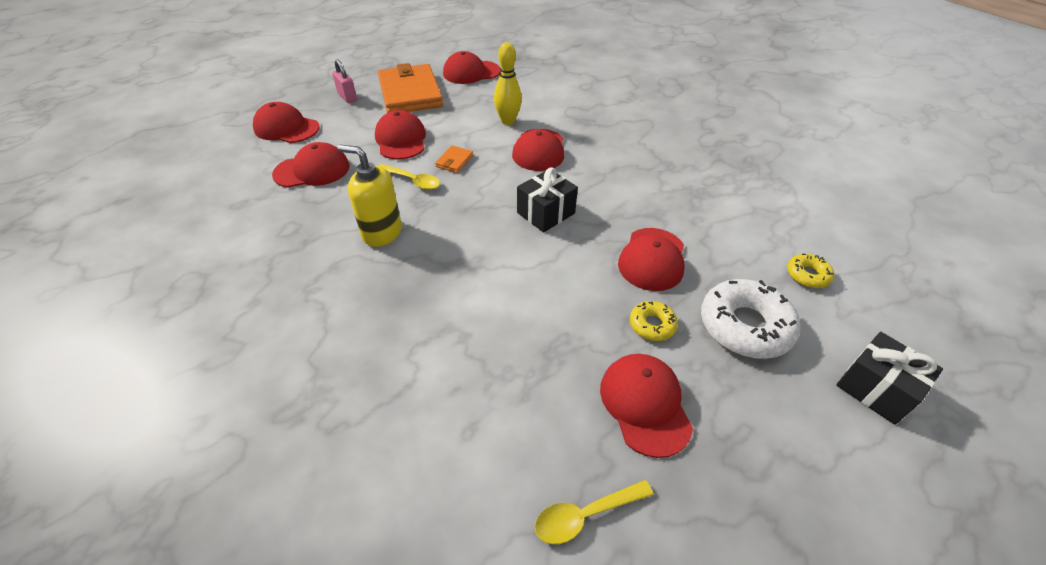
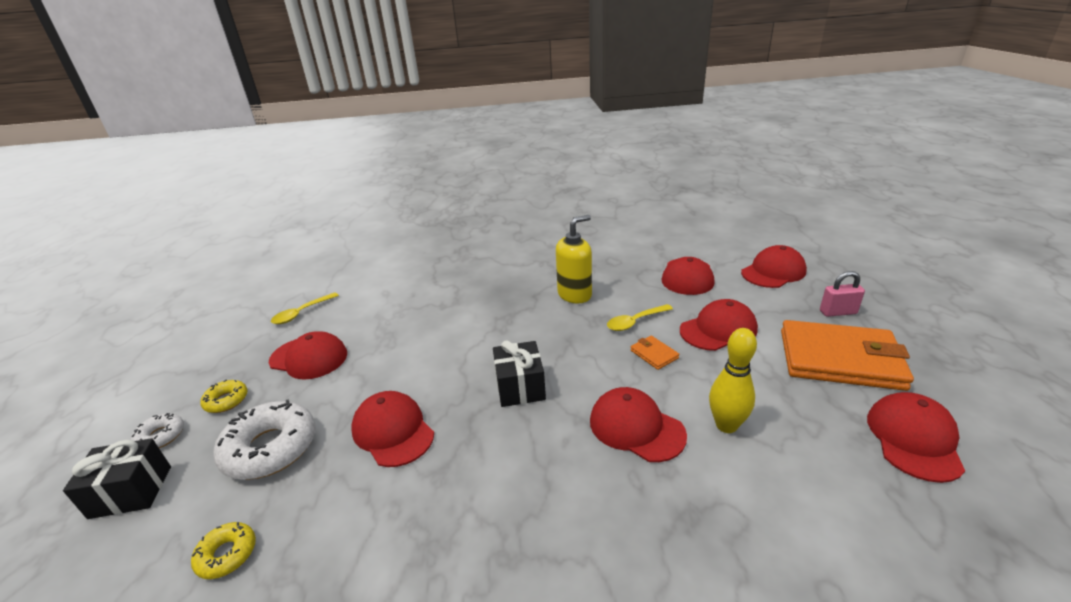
camera: 125 degrees right, 15 degrees down
(401, 140) = (718, 330): red cap -> red cap turned 45 degrees counterclockwise
(585, 515) = (301, 313): yellow spoon -> yellow spoon turned 150 degrees counterclockwise
(652, 325) = (344, 392): yellow donut -> yellow donut (226, 401)
(841, 438) = (161, 436): none -> white donut

